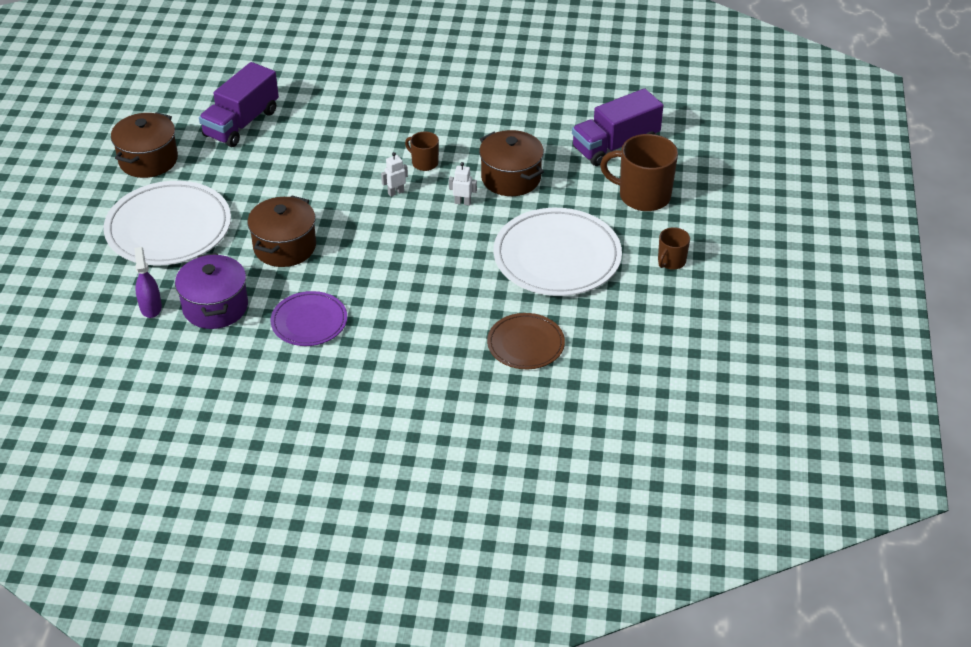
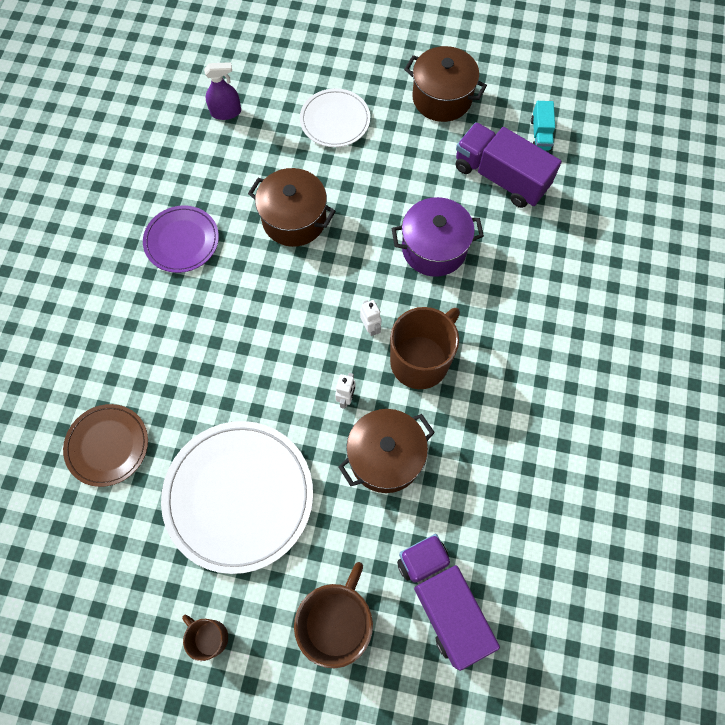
camera: 95 degrees right, 25 degrees up
(168, 228) = (335, 120): white plate -> white plate, size x0.57
(196, 101) = (540, 134): none -> turquoise truck
(215, 307) = (217, 162): purple pot -> purple pot (434, 248)
(424, 163) = (421, 360): brown mug -> brown mug, size x1.90

